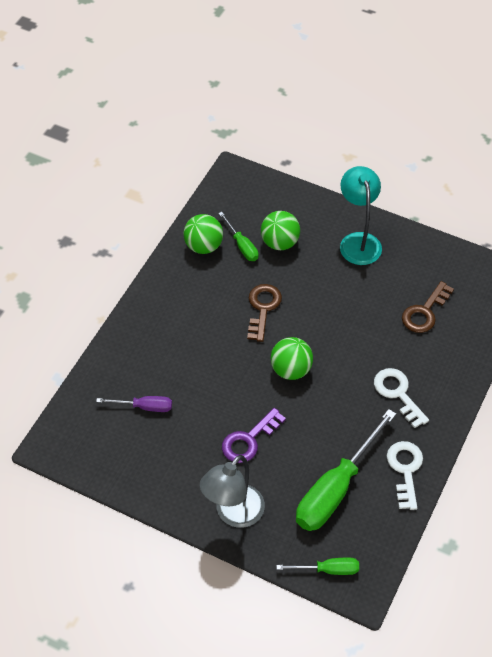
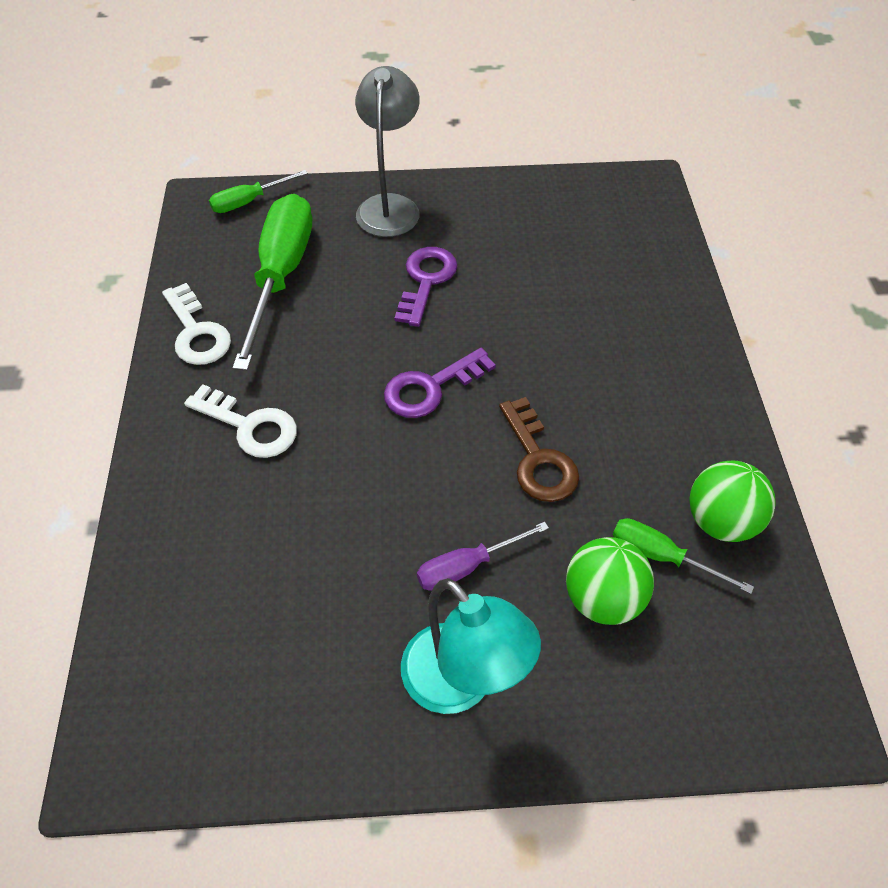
camera: 150 degrees right, 0 degrees up
(144, 407) = (585, 261): purple screwdriver -> purple screwdriver (467, 566)
(291, 370) = (430, 388): green ball -> purple key
(424, 312) = (260, 589): brown key -> none

